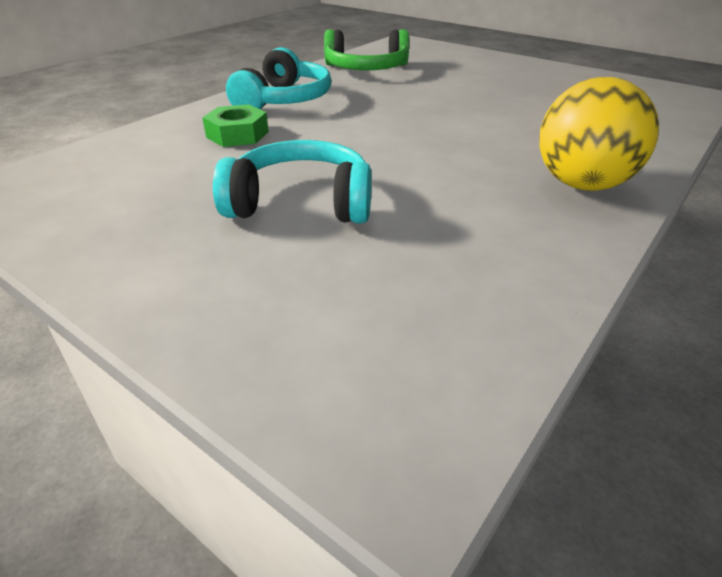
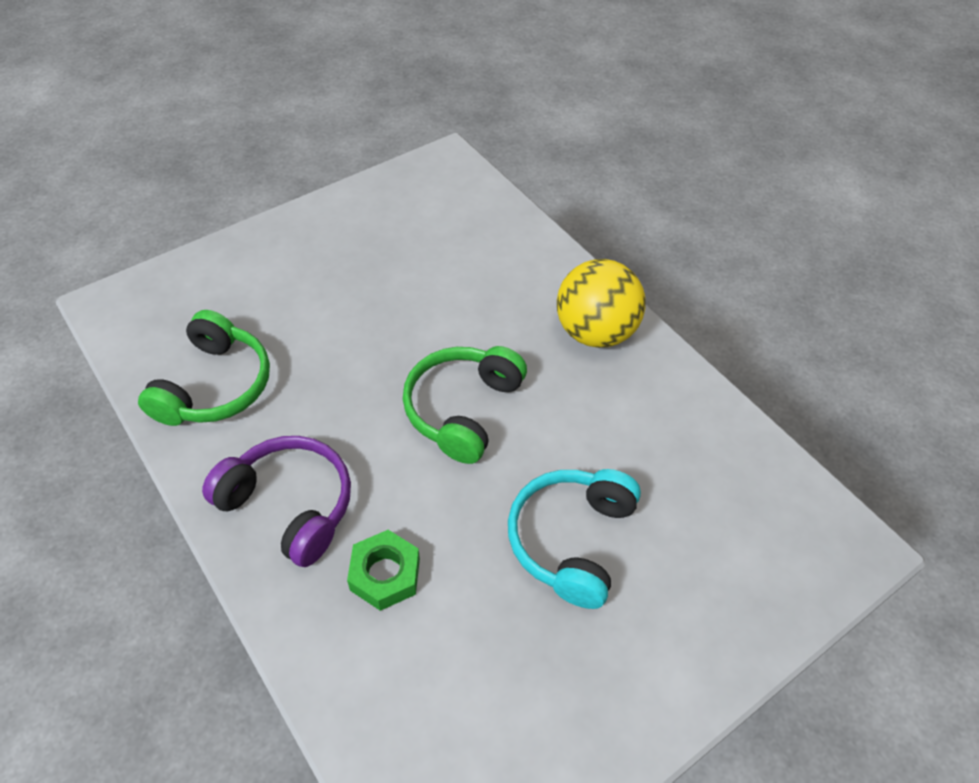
camera: 75 degrees left, 15 degrees up
(284, 100) = (290, 505): turquoise headphones -> purple headphones
(415, 138) = (462, 409): none -> green headphones

